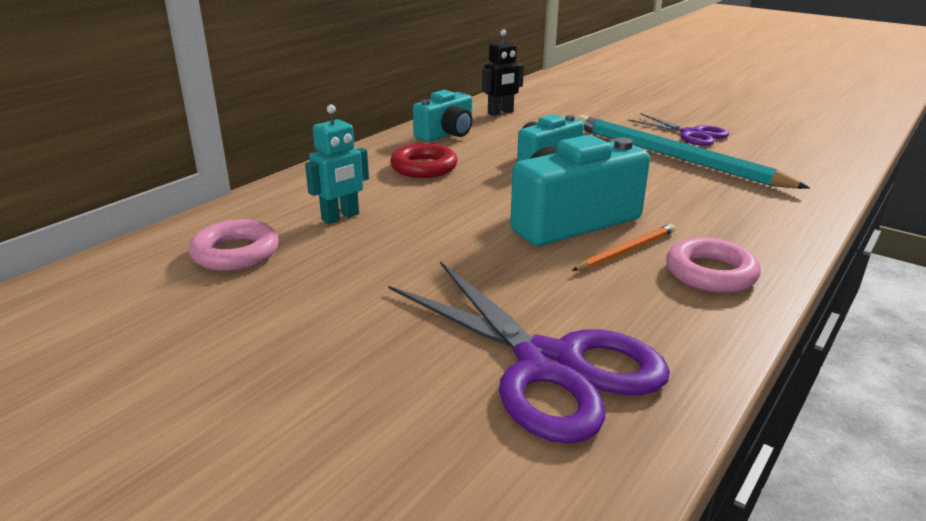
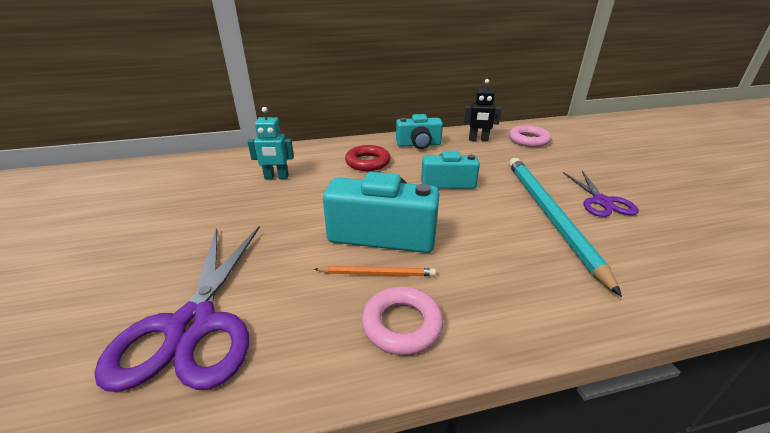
camera: 40 degrees right, 5 degrees up
(235, 253) = (205, 178): pink ring -> pink ring (528, 140)

